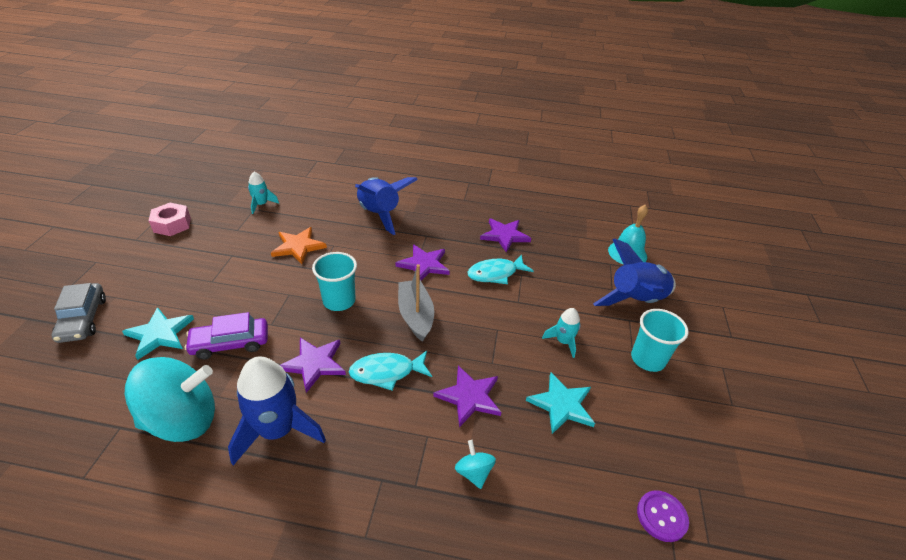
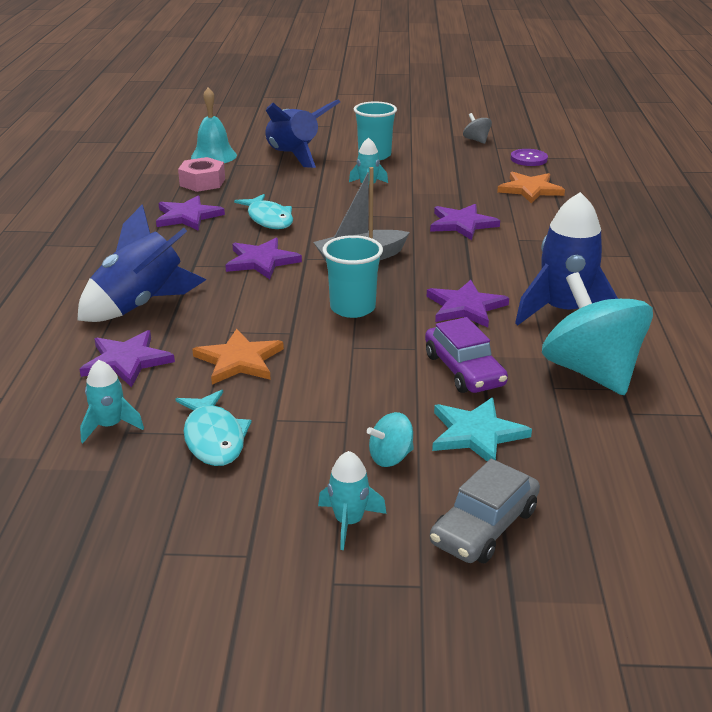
camera: 95 degrees left, 10 degrees down
(83, 319) = (484, 526): grey car -> grey car turned 150 degrees clockwise
(129, 271) = (349, 522): none -> turquoise rocket
(172, 224) = (189, 521): pink nut -> pink nut (202, 182)
(318, 209) = (126, 361): none -> purple star
(386, 372) = (454, 265): turquoise fish -> turquoise fish (214, 438)
(474, 472) = (540, 218): turquoise spinning top -> turquoise spinning top (390, 457)
(557, 486) = (530, 189): none -> orange star
(561, 404) = (447, 187): turquoise star -> none
(721, 470) = (476, 140): none -> grey spinning top

